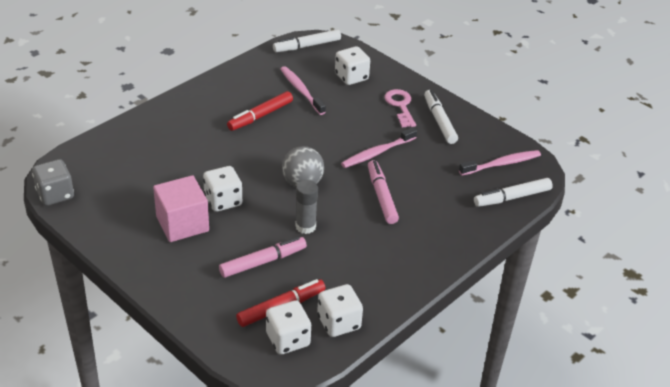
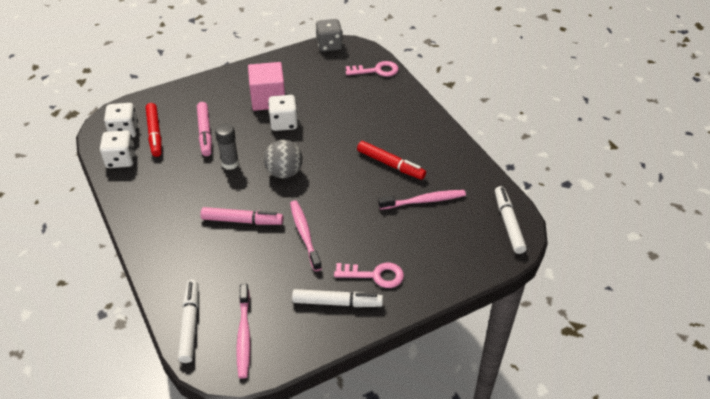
camera: 110 degrees right, 5 degrees up
(103, 147) = (376, 70): none -> pink key
(260, 116) = (390, 164): red marker -> red marker turned 150 degrees clockwise
(351, 77) = (439, 247): white dice -> none

